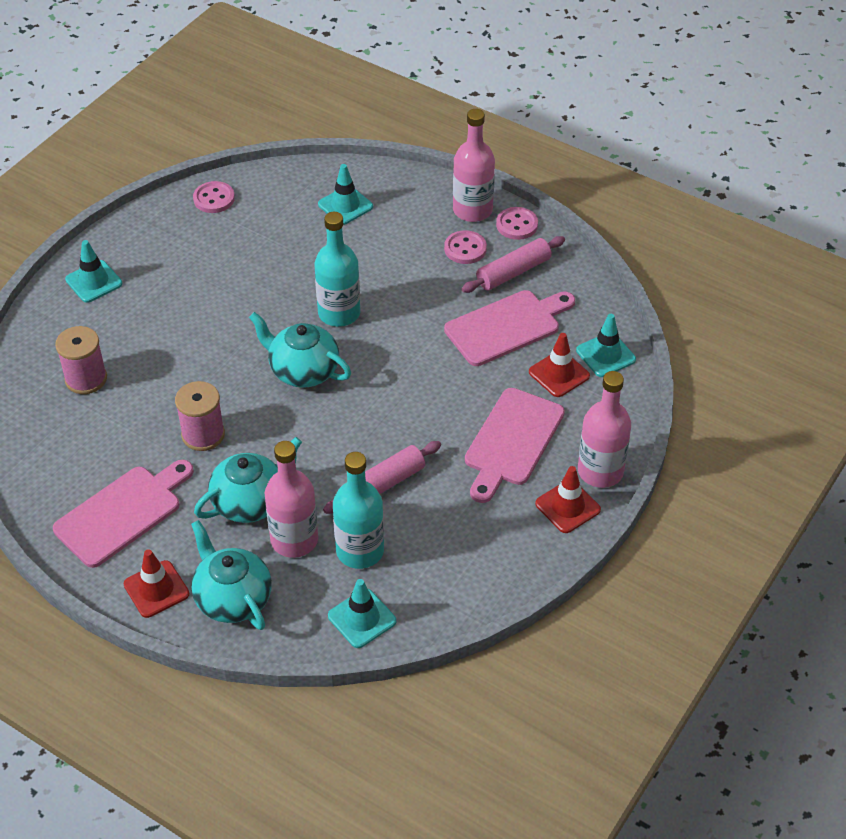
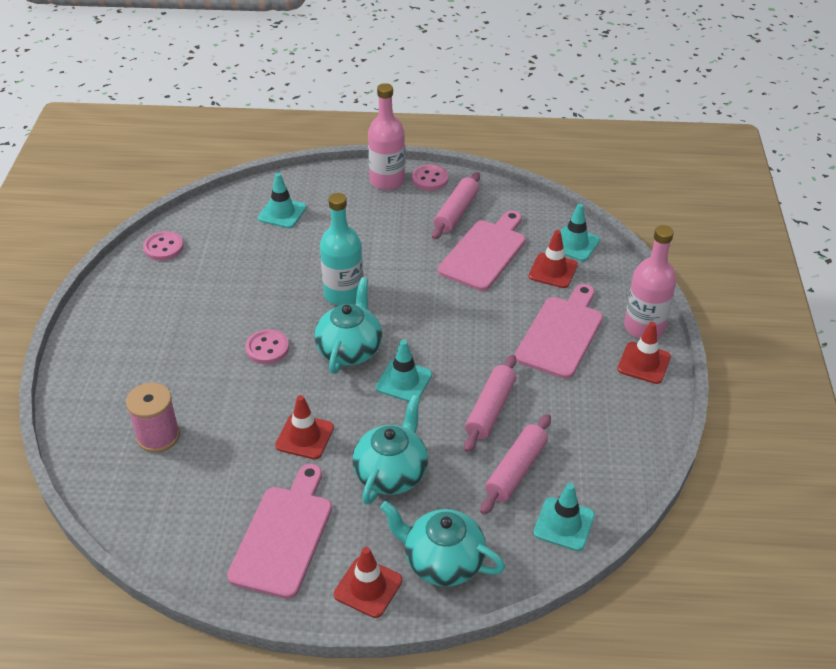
camera: 30 degrees left, 5 degrees down
(94, 281) = (103, 353): turquoise traffic cone -> turquoise traffic cone (404, 381)
(203, 434) = (304, 437): pink spool -> red traffic cone
(294, 540) = (454, 487): pink bottle -> none
(303, 370) = (350, 349): turquoise teapot -> turquoise teapot turned 105 degrees clockwise
(360, 551) = (516, 470): turquoise bottle -> pink rolling pin
(465, 249) = (405, 210): pink button -> pink button (267, 348)
(512, 441) = (561, 333): pink cutting board -> pink cutting board turned 150 degrees counterclockwise

